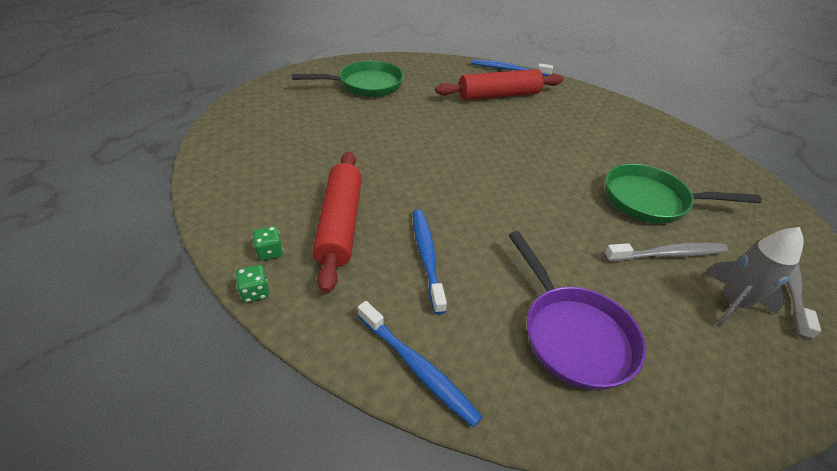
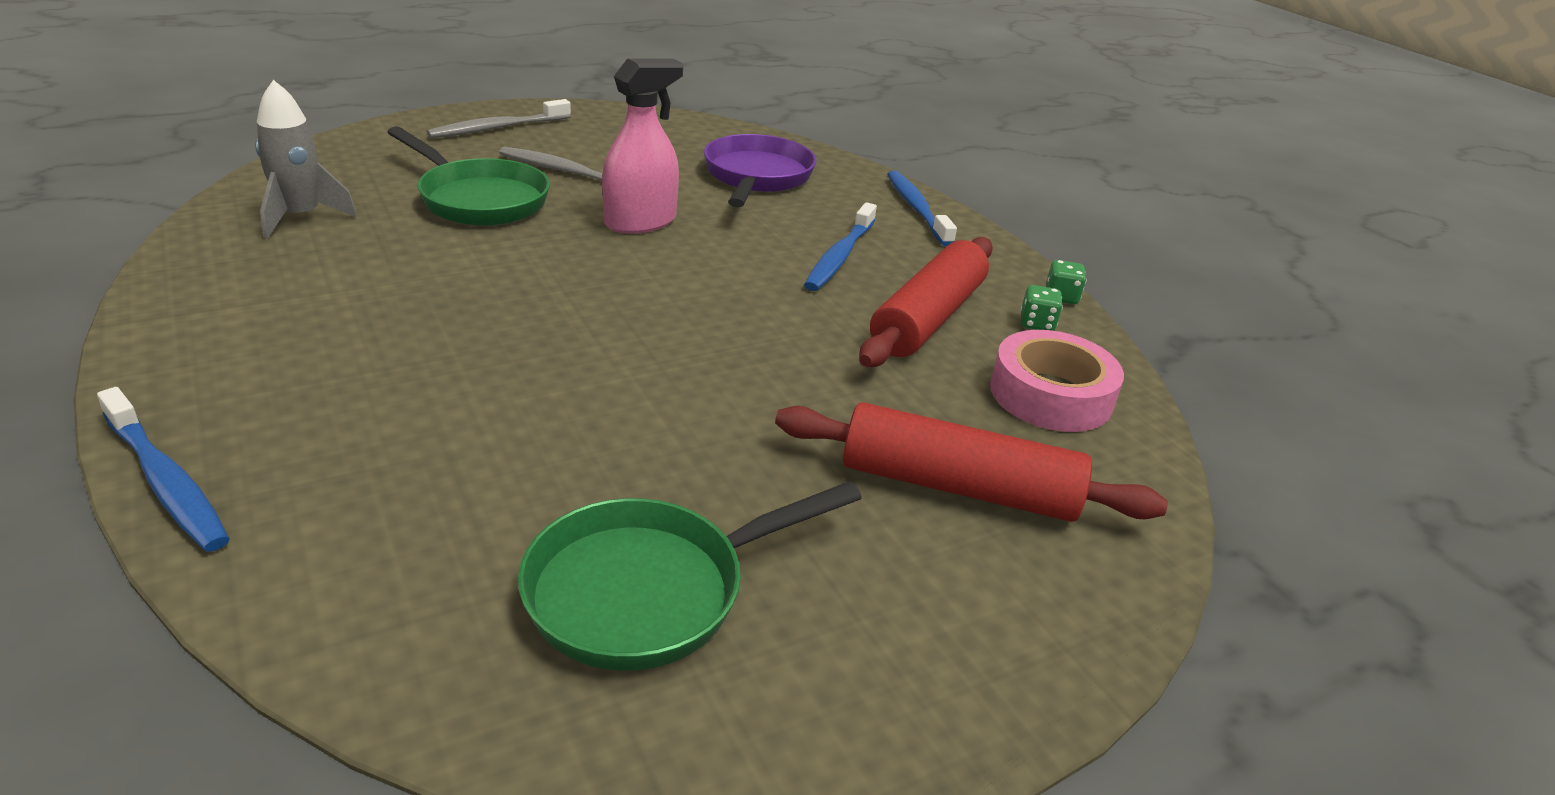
camera: 150 degrees left, 10 degrees down
(254, 198) = (1050, 395): none -> pink tape
(366, 85) = (650, 590): green pan -> green pan turned 45 degrees counterclockwise
(499, 95) = (359, 414): red rolling pin -> red rolling pin (958, 487)
(561, 227) = (640, 222): none -> pink spray bottle
(732, 303) = (579, 141): grey rocket -> grey rocket (301, 217)

